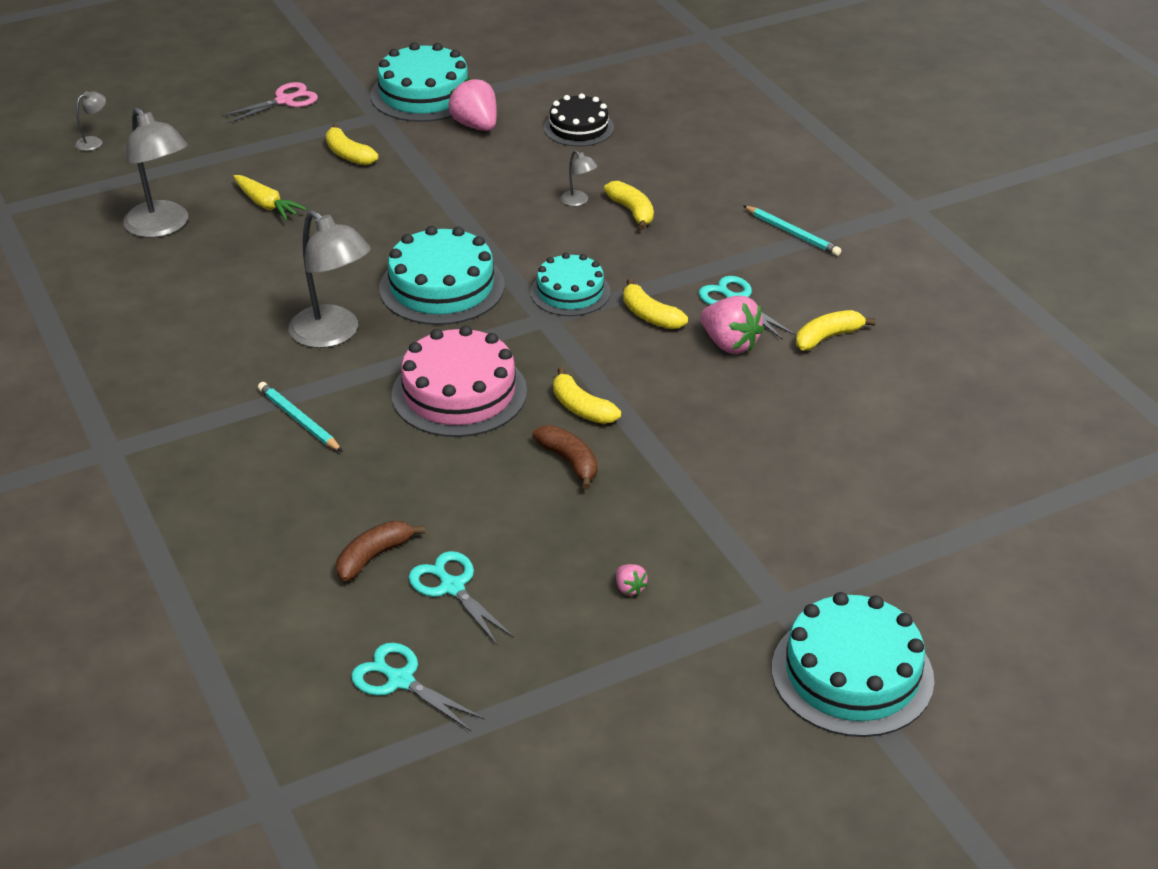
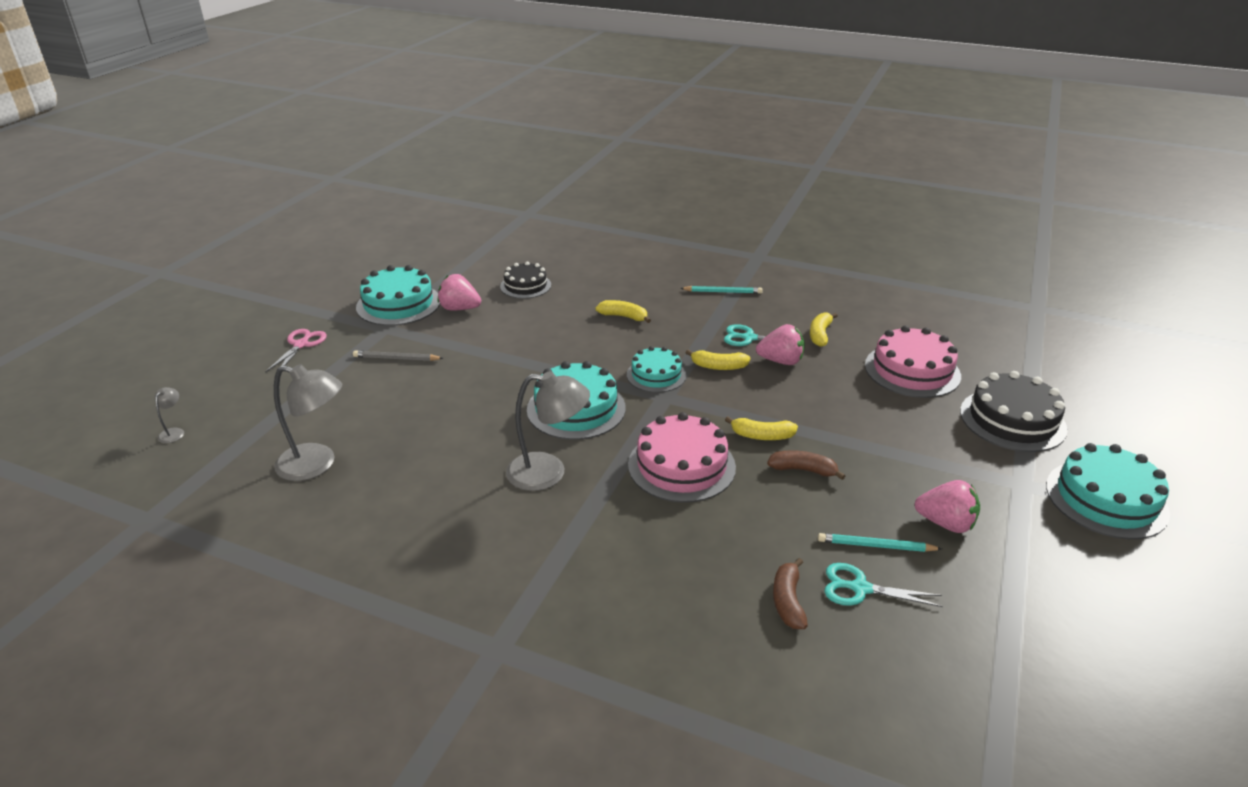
camera: 40 degrees left, 5 degrees down
(266, 205) = (380, 414): yellow carrot -> none
(299, 420) = (607, 541): turquoise pencil -> turquoise pencil (876, 546)
(348, 154) = (396, 358): yellow banana -> grey pencil
(400, 680) = (927, 672): turquoise scissors -> none
(578, 201) = (585, 324): grey lamp -> none
(629, 588) = (945, 523): pink strawberry -> pink strawberry, size x2.11
(870, 431) = (912, 370): none -> pink cake
(895, 544) = (1012, 420): none -> black cake

